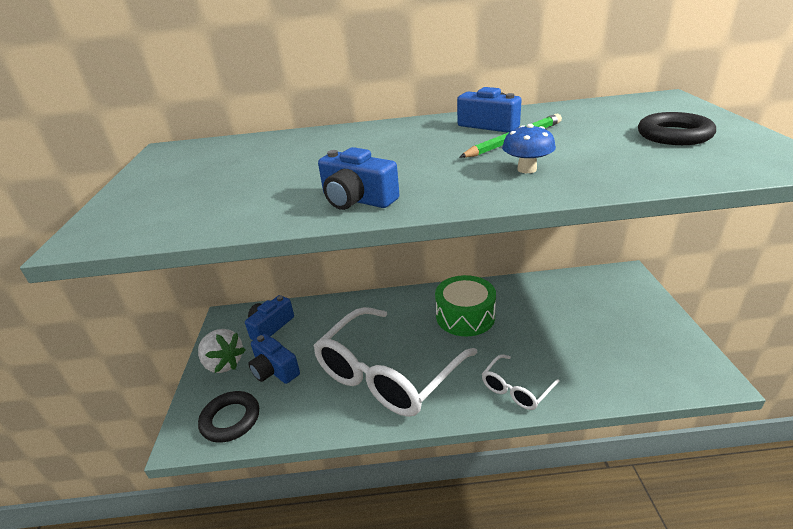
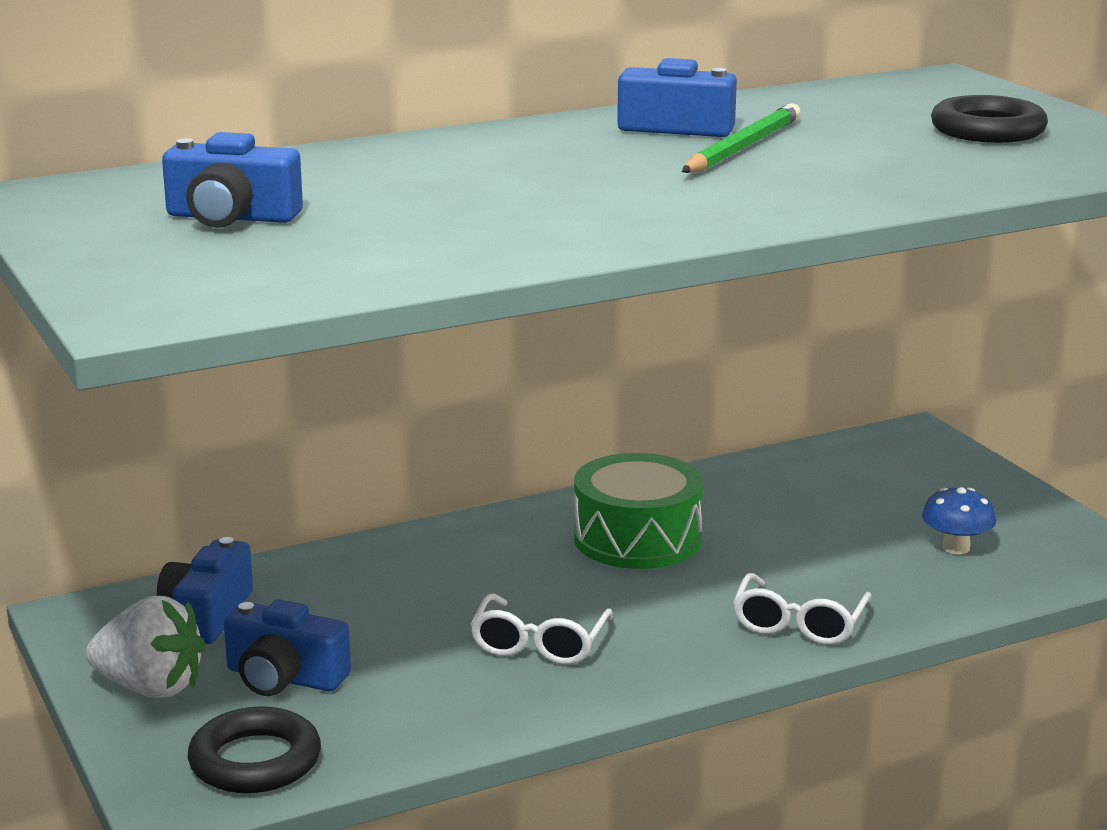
camera: 25 degrees left, 10 degrees down
(357, 200) = (566, 236): blue camera -> blue camera (231, 217)
(387, 374) = (539, 644): white glasses -> white glasses, size x0.45
(527, 169) = (800, 184): blue mushroom -> blue mushroom (956, 548)

